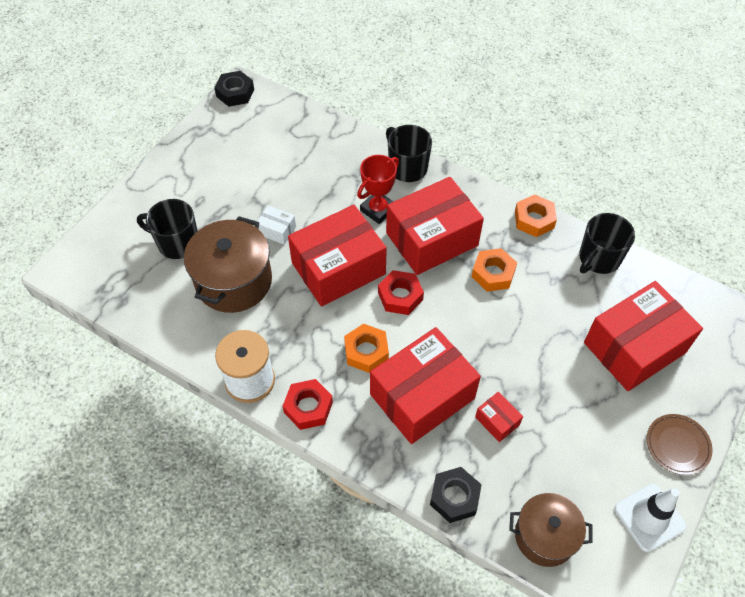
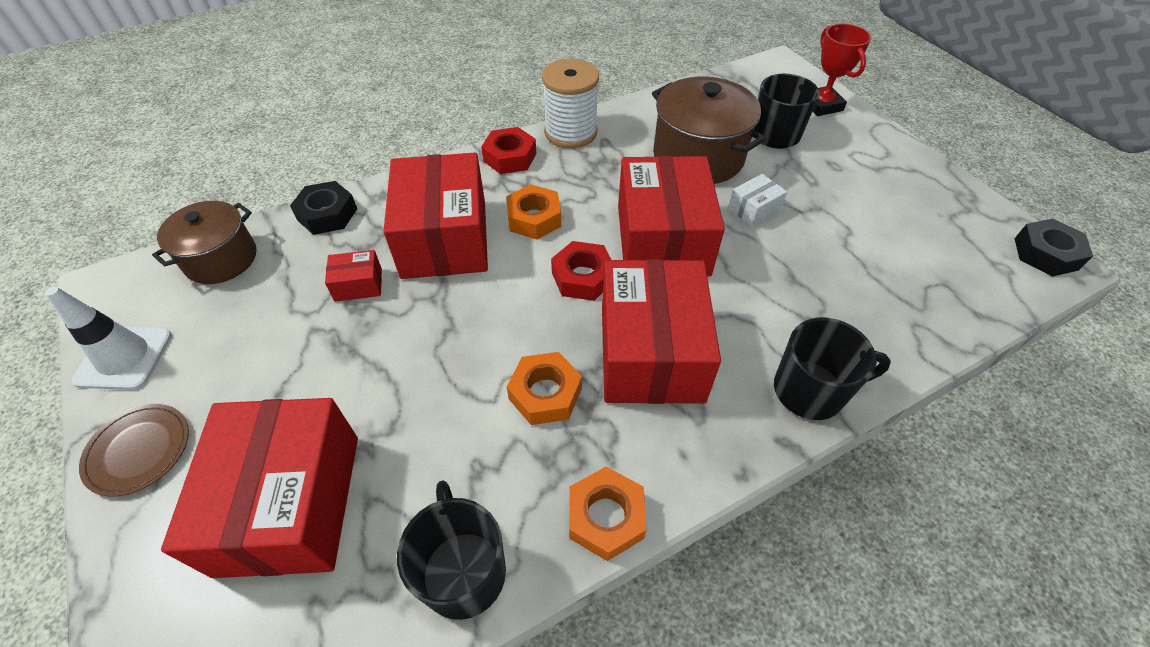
camera: 120 degrees right, 5 degrees down
(378, 210) = (739, 316): red trophy -> red trophy (822, 105)

